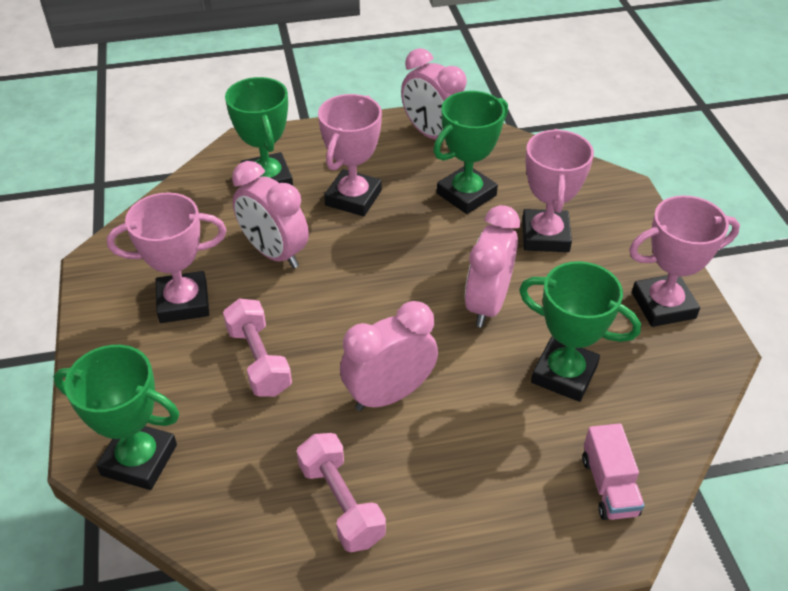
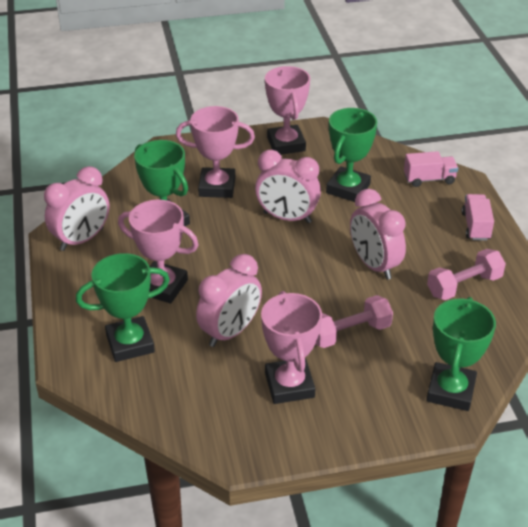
camera: 90 degrees left, 5 degrees down
(487, 541) = (475, 226): none -> pink truck

